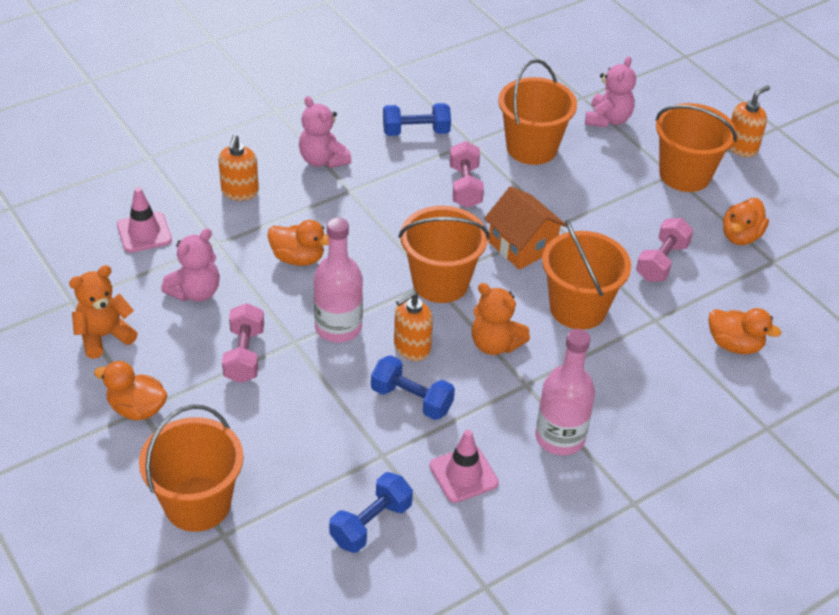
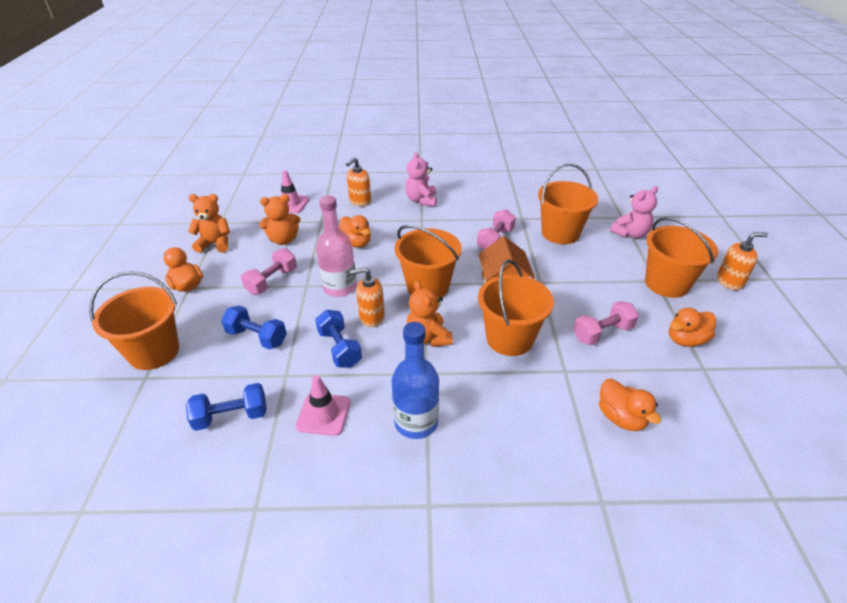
camera: 35 degrees right, 5 degrees down
(195, 292) = (283, 240): pink teddy bear -> orange teddy bear
(416, 132) = (491, 203): blue dumbbell -> blue dumbbell (257, 337)
(560, 437) = (416, 422): pink bottle -> blue bottle

